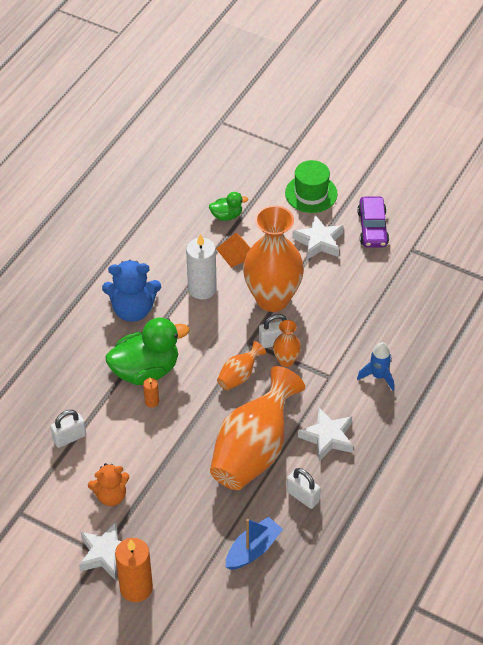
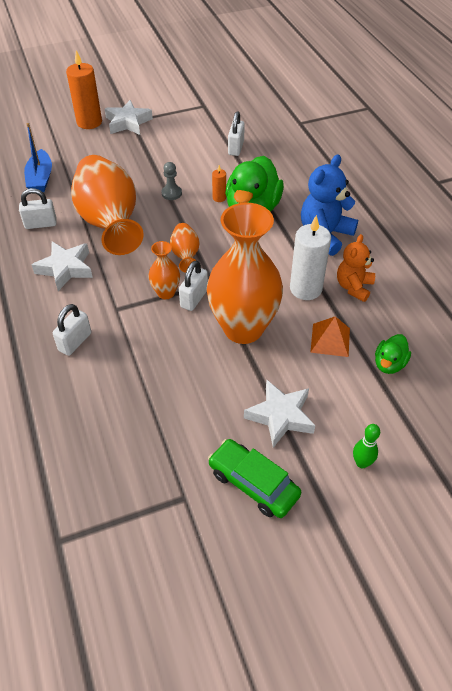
camera: 130 degrees right, 0 degrees up
(111, 496) = (166, 143): orange teddy bear -> orange teddy bear (353, 287)
(177, 438) = (171, 193): none -> grey pawn
(311, 193) = (361, 463): green hat -> green bowling pin
(372, 228) = (253, 483): purple car -> green car
(378, 376) = (75, 342): blue rocket -> white padlock

